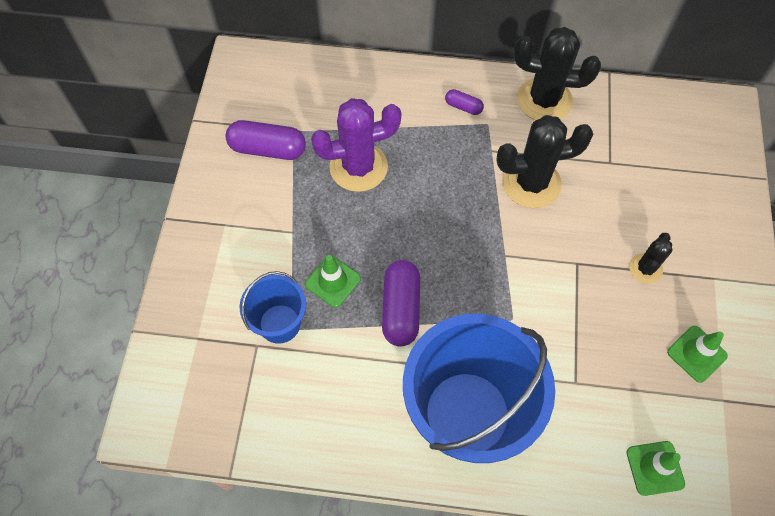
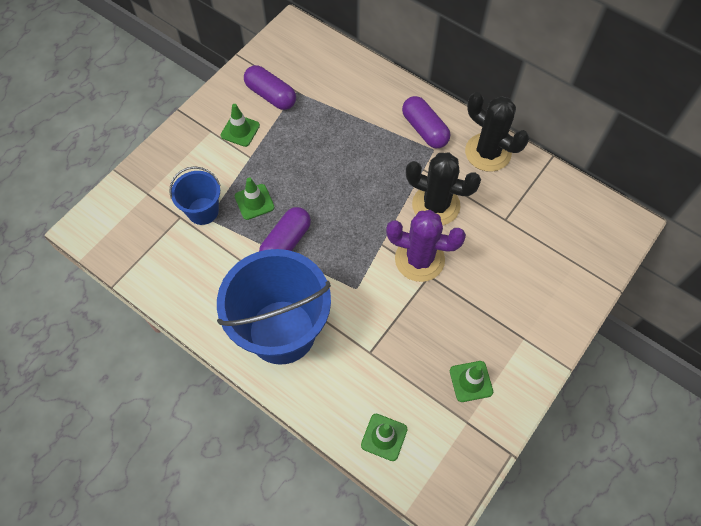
camera: 30 degrees right, 0 degrees up
(259, 207) = (240, 130): none -> green traffic cone
(358, 167) = (322, 136): purple cactus -> purple cactus (419, 259)
(463, 107) = (424, 129): purple capsule -> purple capsule, size x1.91
(645, 268) = (476, 305): black cactus -> none

